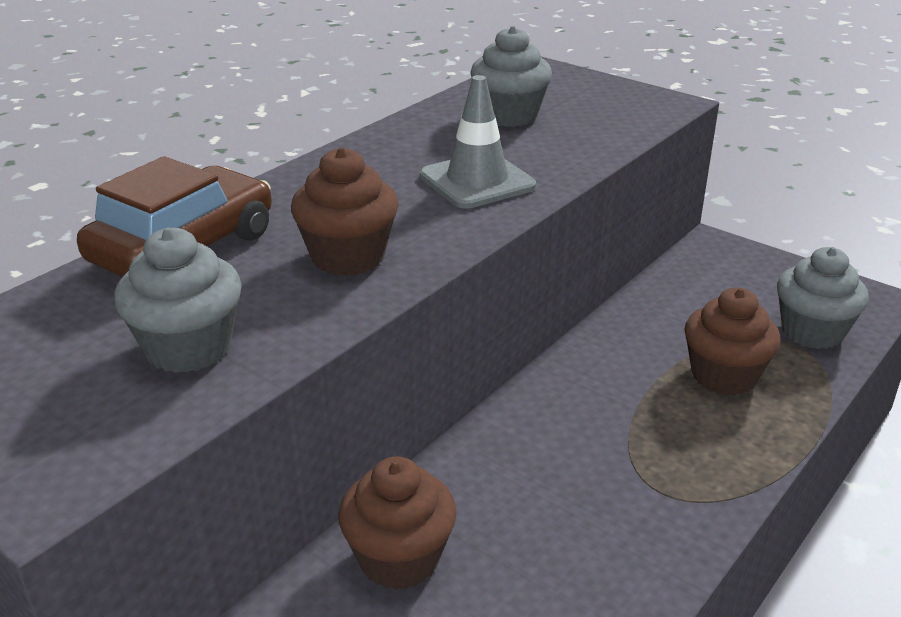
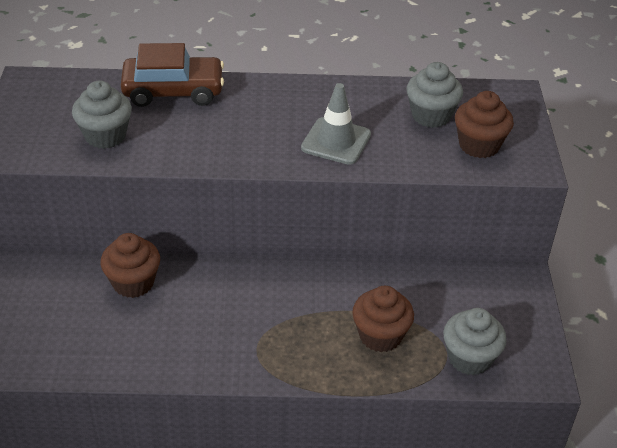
camera: 50 degrees right, 10 degrees up
(348, 257) = (216, 139): brown cupcake -> brown cupcake (479, 145)

